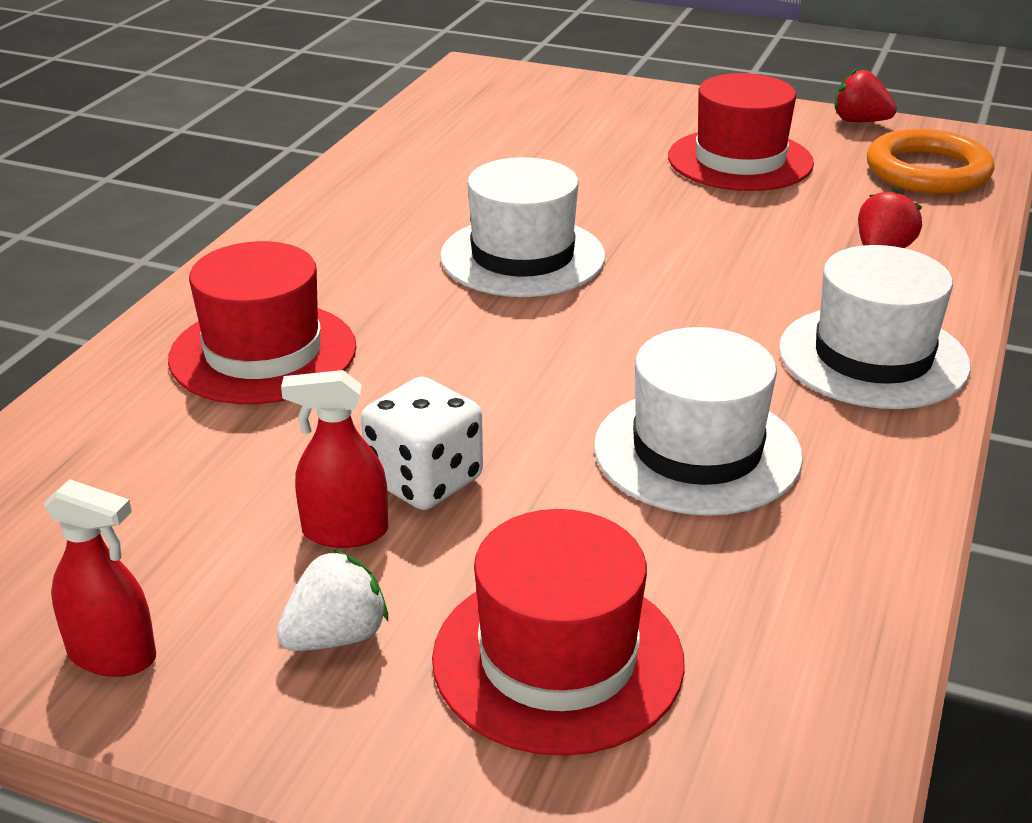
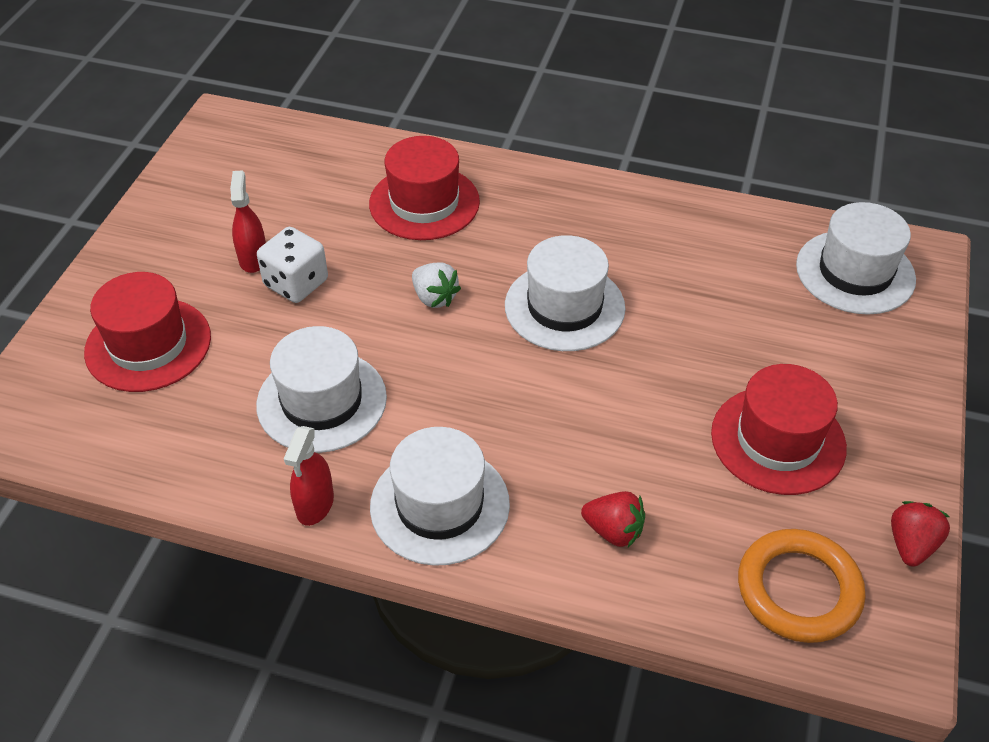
camera: 85 degrees right, 15 degrees up
(112, 655) = (173, 199): red spray bottle -> red spray bottle (315, 505)
(336, 636) = (175, 266): white strawberry -> white strawberry (434, 298)
(496, 100) = (855, 272): none -> white hat

